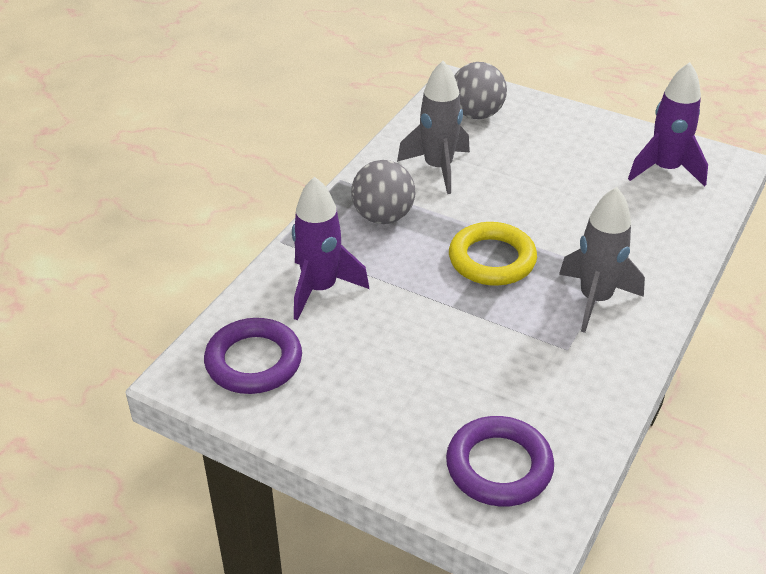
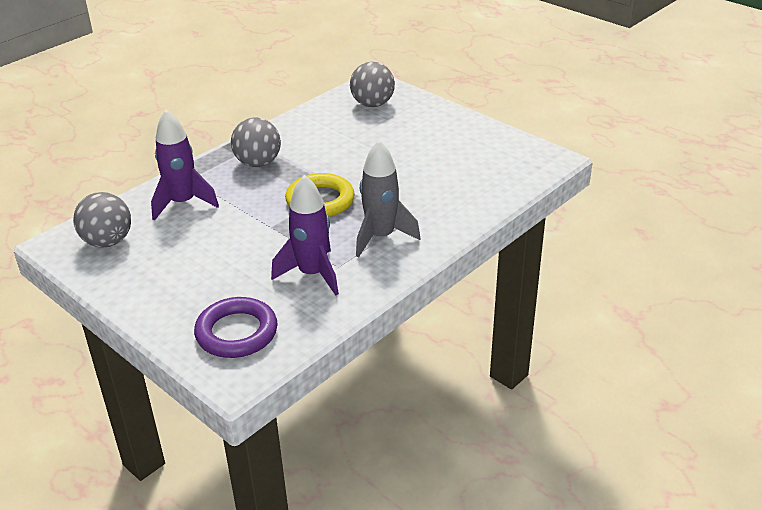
camera: 15 degrees right, 5 degrees down
(254, 361) = (108, 241): purple ring -> grey ball
(438, 168) = (319, 136): grey rocket -> none
(665, 170) = (496, 157): purple rocket -> purple rocket (312, 274)

